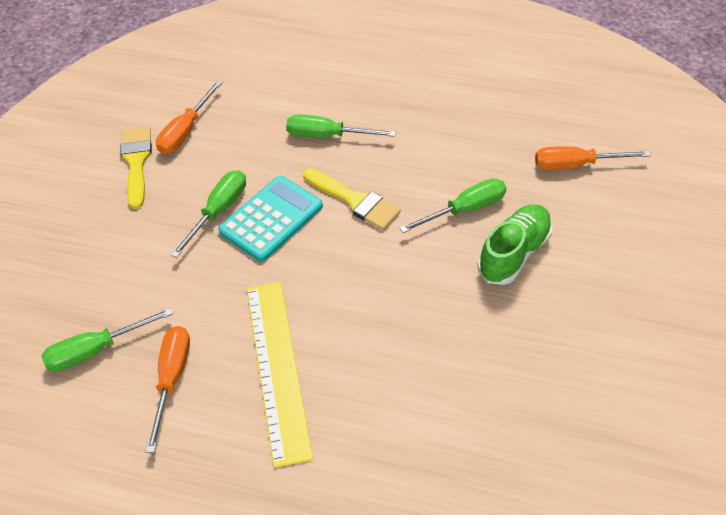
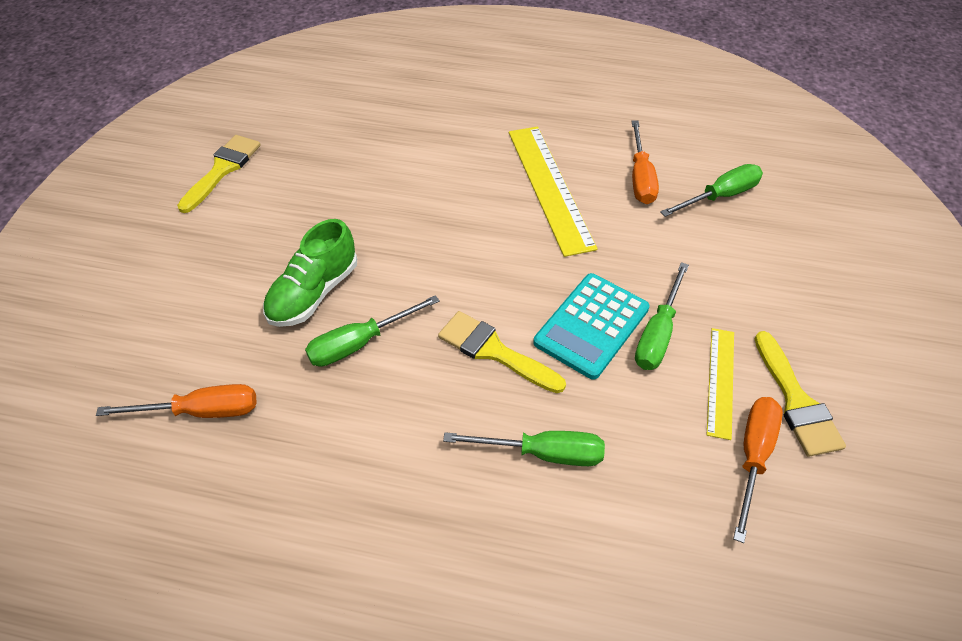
camera: 175 degrees right, 0 degrees up
(185, 176) = (720, 381): none -> yellow ruler
(661, 409) = (222, 169): none -> yellow brush

